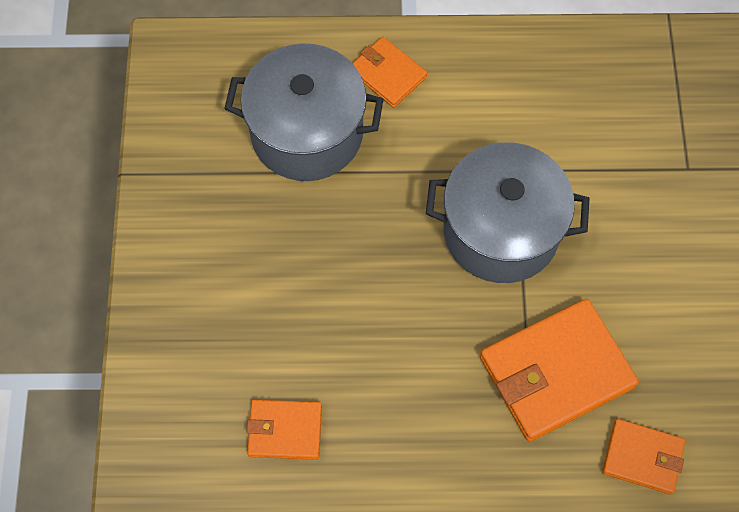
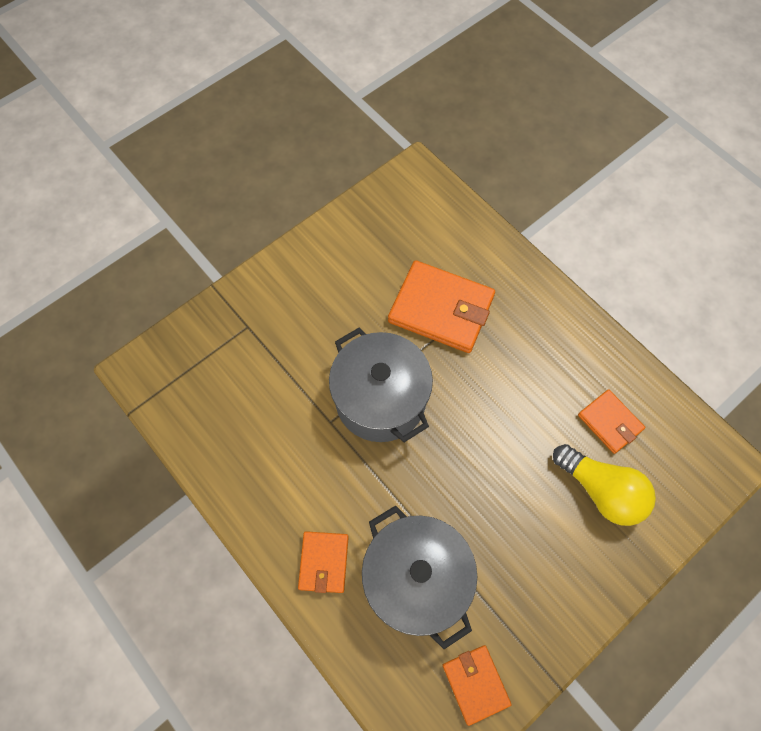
camera: 130 degrees left, 0 degrees up
(232, 356) = (601, 490): none -> yellow light bulb
(642, 457) = (449, 240): orange wallet -> orange wallet (475, 684)

